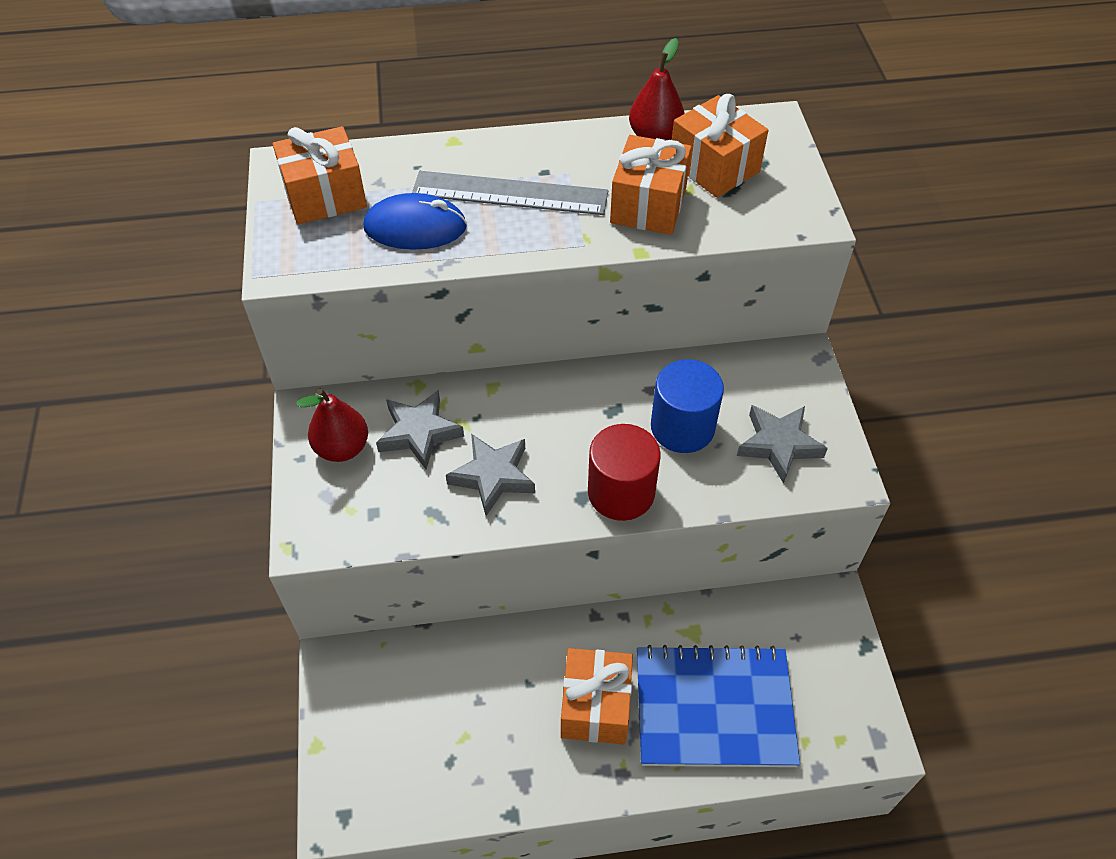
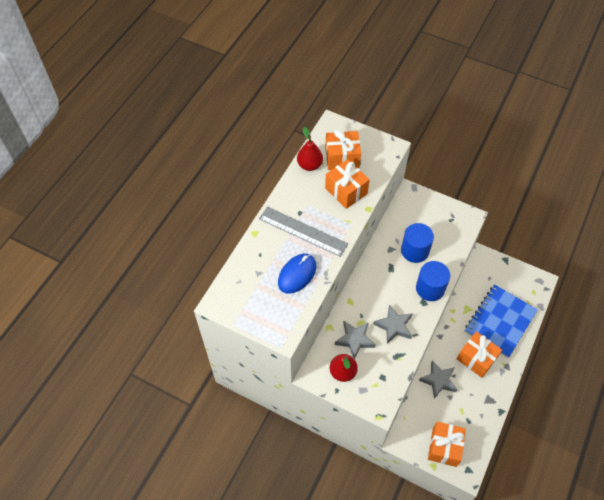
camera: 55 degrees left, 5 degrees up
(325, 196) = (251, 297): orange gift -> orange gift (444, 447)
(510, 193) = (303, 231): grey ruler -> grey ruler turned 75 degrees clockwise
(621, 492) = (430, 288): red cylinder -> blue cylinder
(779, 445) = (443, 227): grey star -> grey star (438, 380)

